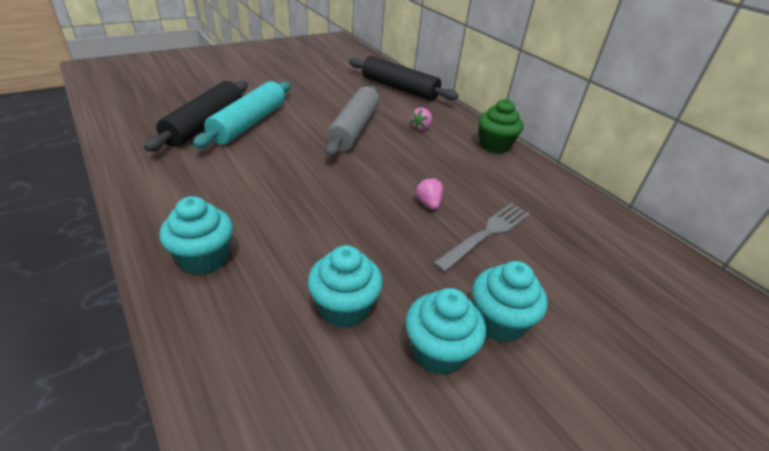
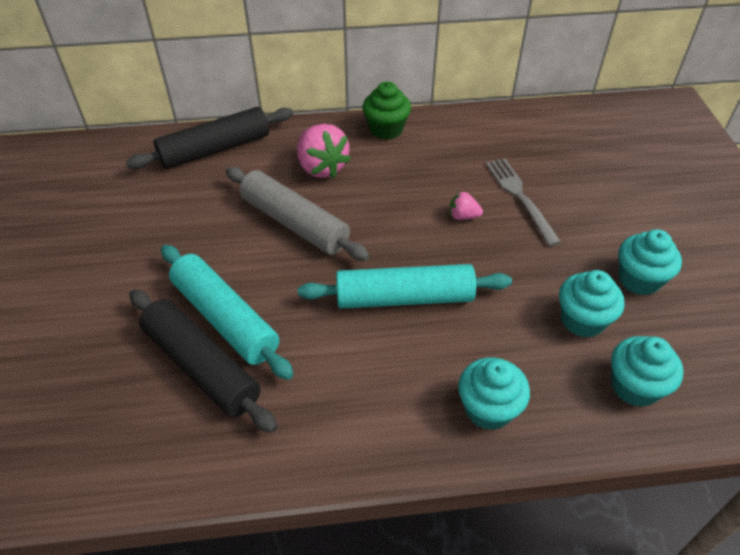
camera: 60 degrees left, 10 degrees up
(309, 190) = (404, 298): none -> turquoise rolling pin
(421, 127) = (321, 167): pink strawberry -> pink strawberry, size x1.99
(499, 322) = (619, 234): turquoise cupcake -> turquoise cupcake (634, 386)

